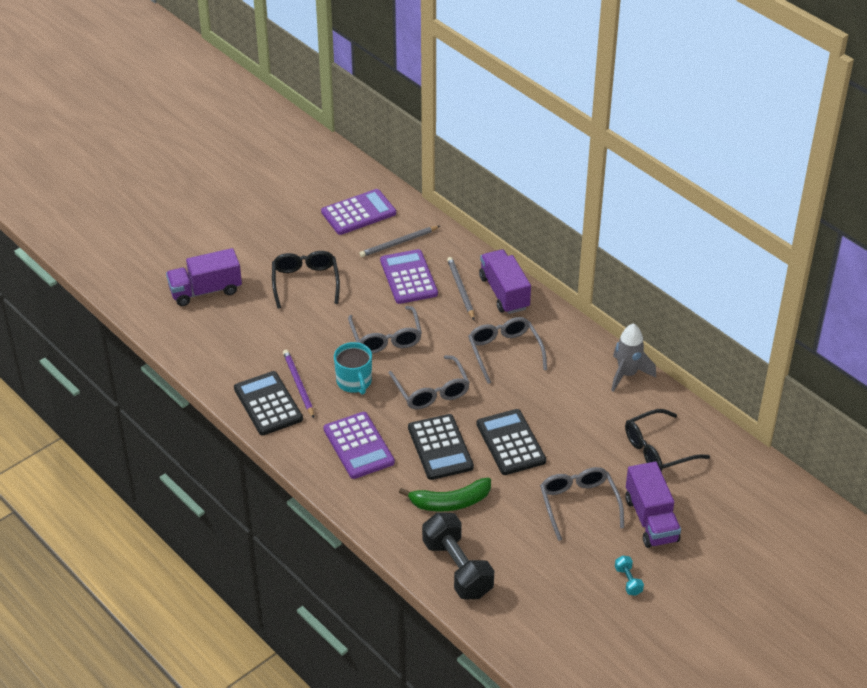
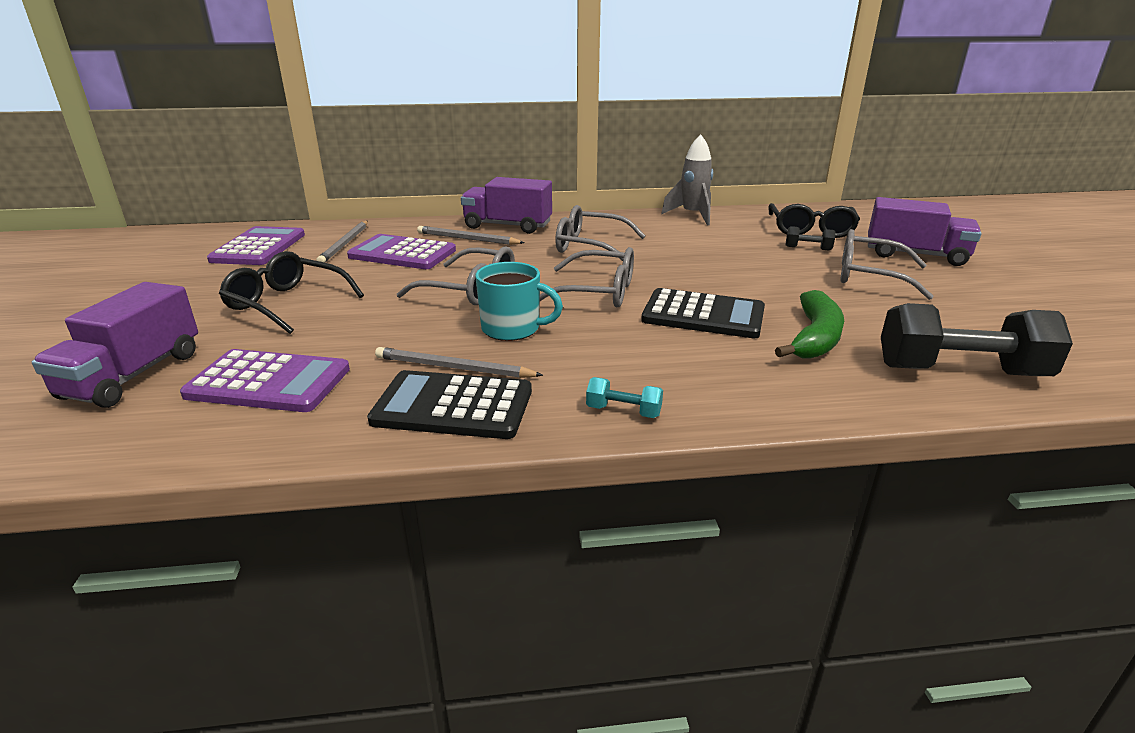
camera: 55 degrees left, 15 degrees down
(298, 384) = (453, 368): purple pencil -> grey pencil
(358, 446) = (639, 364): purple calculator -> purple calculator (269, 382)
(510, 443) = (736, 279): black calculator -> none
(609, 460) = (808, 248): none -> black dumbbell
(628, 581) = (1016, 286): turquoise dumbbell -> turquoise dumbbell (623, 411)

